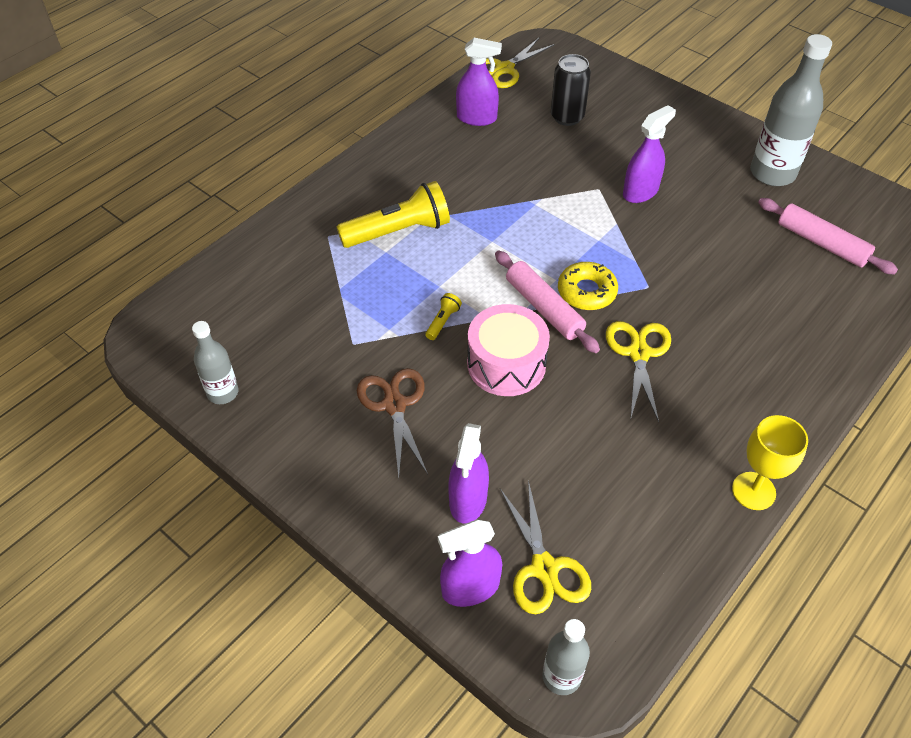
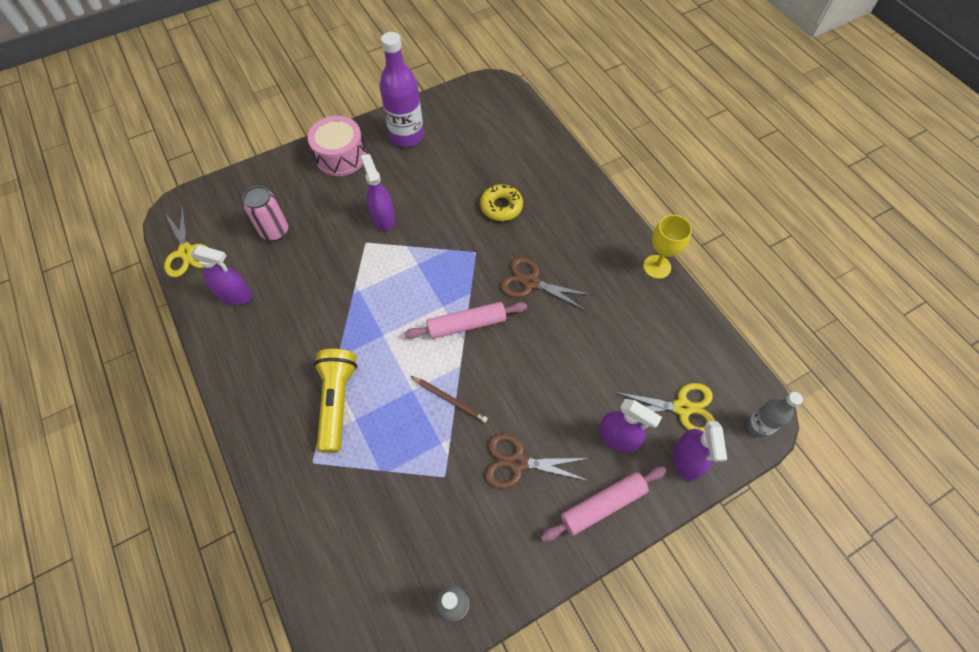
camera: 70 degrees left, 10 degrees up
(443, 321) = (450, 399): yellow flashlight -> brown pencil
(476, 118) = (235, 295): purple spray bottle -> purple spray bottle turned 75 degrees clockwise
(506, 364) = (508, 369): pink drum -> pink drum (341, 156)
(567, 117) = (275, 231): black can -> pink can
(586, 292) = (463, 291): yellow donut -> yellow donut (501, 206)
(638, 353) = (530, 282): yellow scissors -> brown scissors
(772, 173) = (407, 136): grey bottle -> purple bottle
(822, 243) = (481, 141): pink rolling pin -> pink rolling pin (602, 505)

